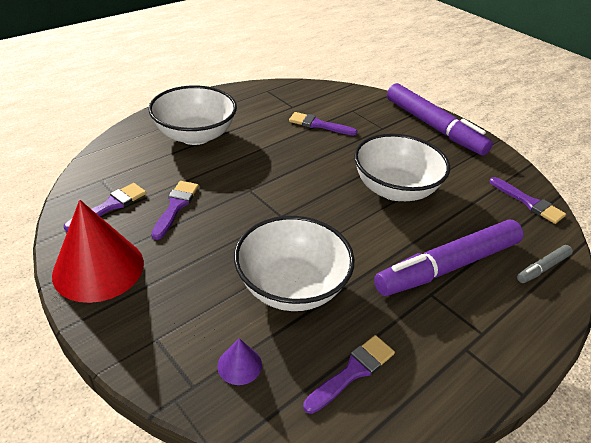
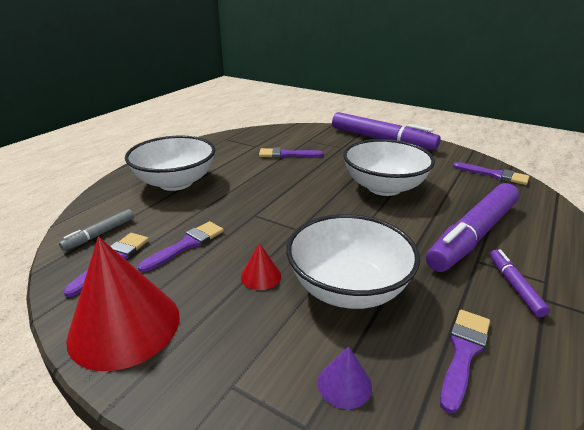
camera: 15 degrees left, 10 degrees down
(176, 206) = (186, 245): purple brush -> purple brush turned 45 degrees clockwise
(223, 254) = (261, 276): none -> red cone
(446, 328) = (514, 286): none -> purple marker
(542, 268) = (546, 218): grey marker -> grey marker (100, 234)

